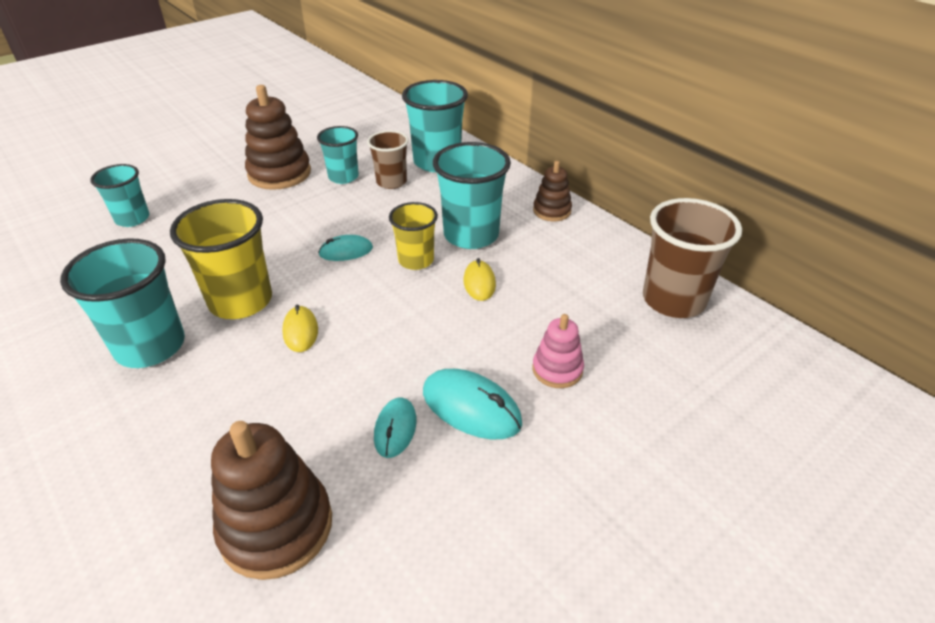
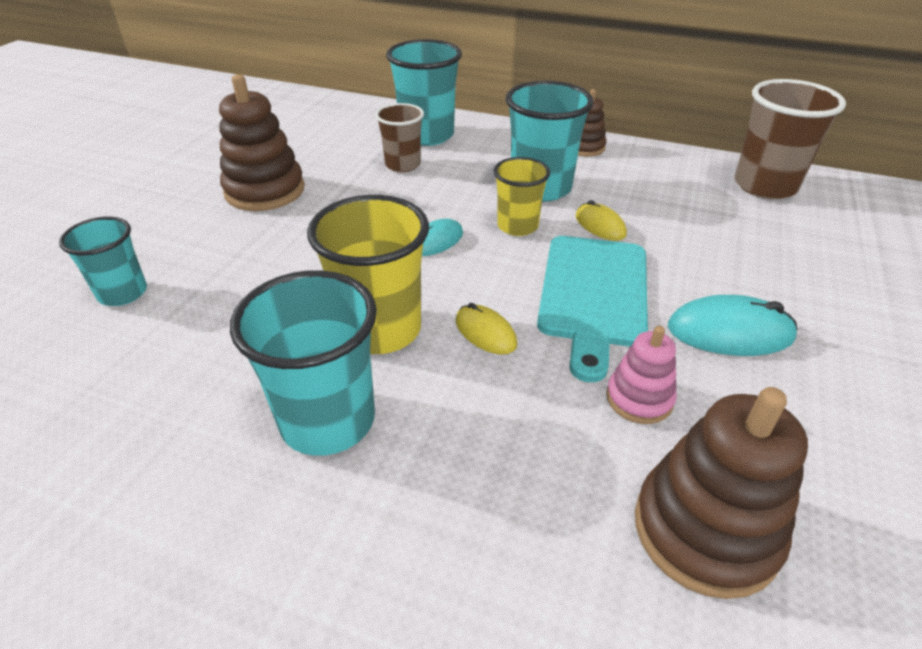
camera: 30 degrees left, 0 degrees up
(343, 177) = (345, 174): turquoise cup -> none
(395, 429) = (692, 381): turquoise mouse -> none
(405, 335) = (593, 295): none -> turquoise cutting board
(557, 369) = (754, 271): pink stacking toy -> pink stacking toy (639, 399)

